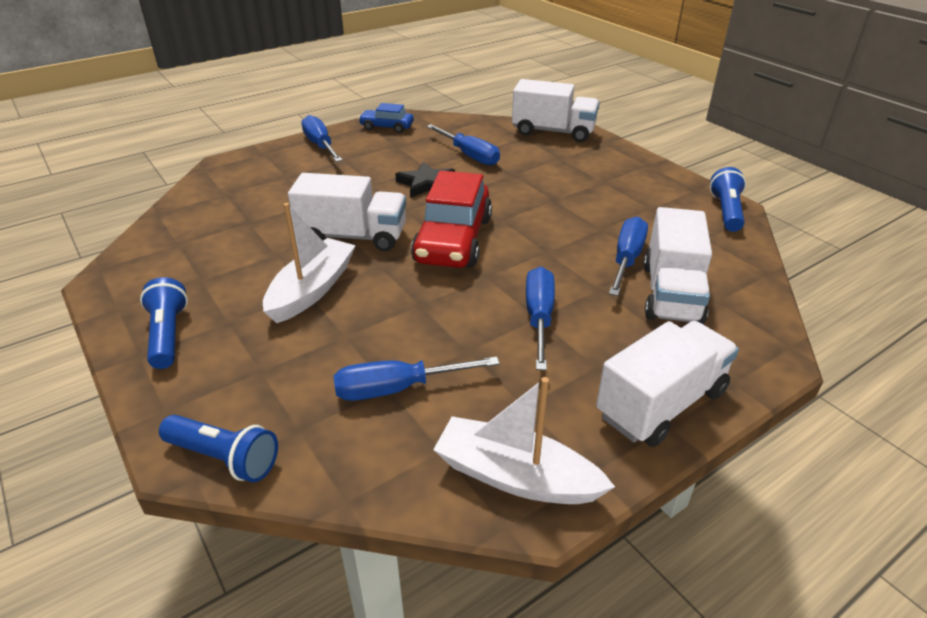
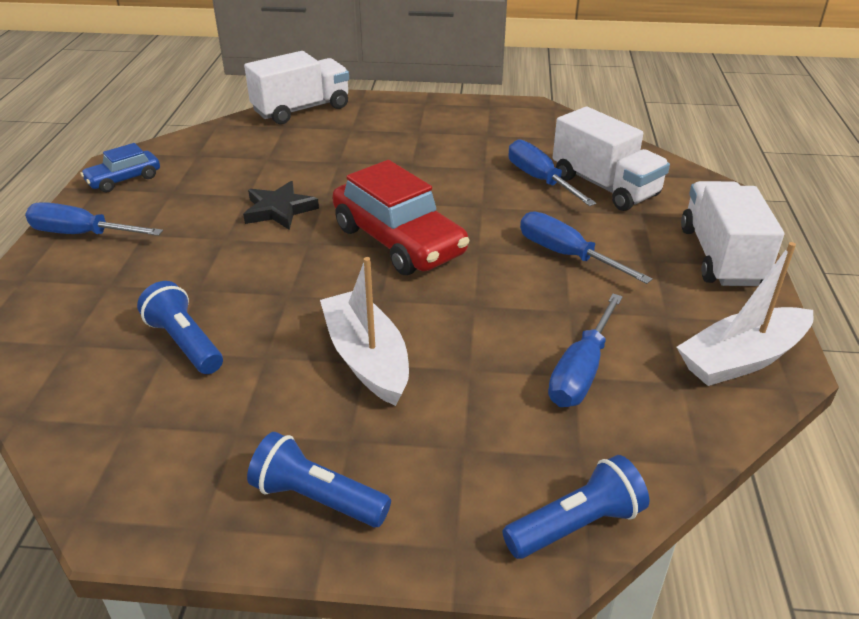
camera: 50 degrees left, 0 degrees up
(353, 236) = (307, 293): white truck -> none
(470, 156) = (268, 165): blue screwdriver -> none
(726, 211) = (534, 112): blue flashlight -> blue flashlight (185, 343)

